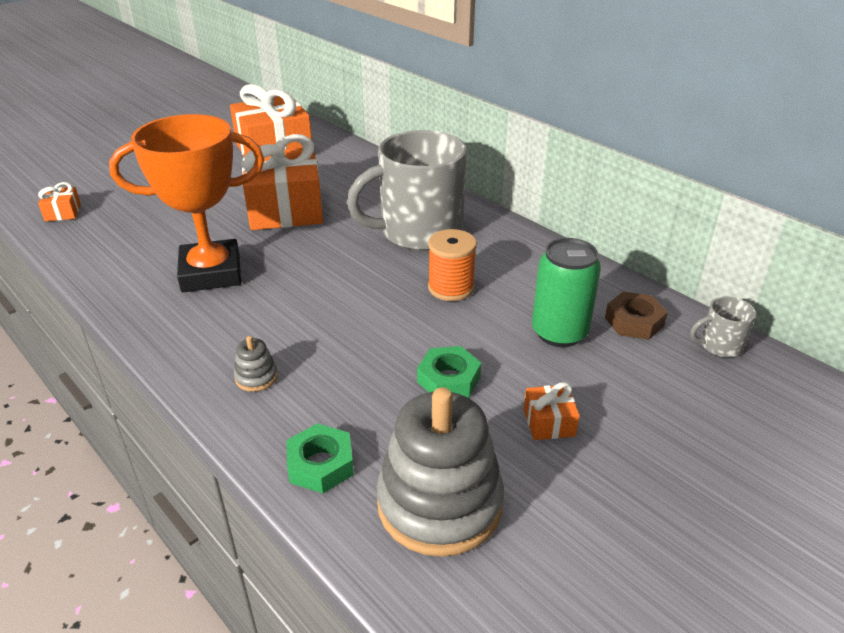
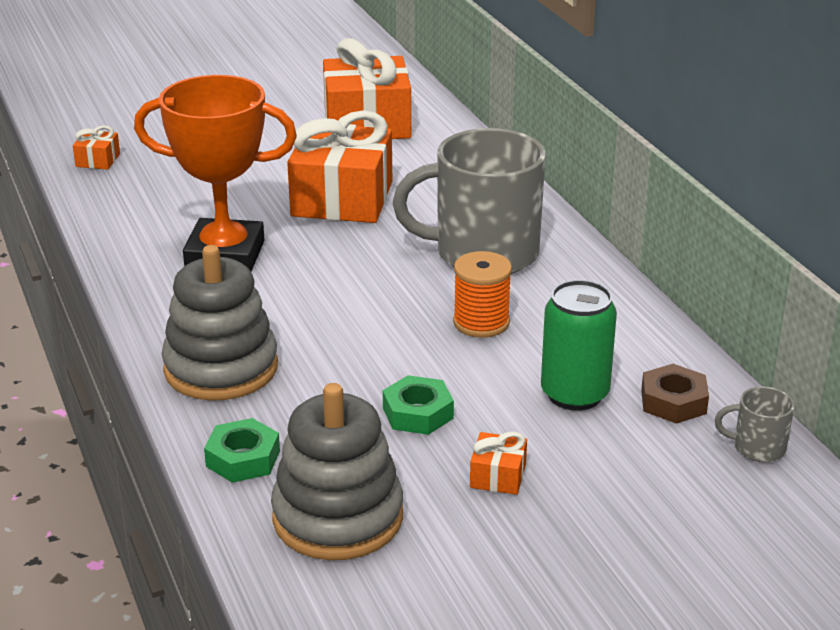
camera: 20 degrees right, 5 degrees down
(256, 377) = (221, 368): grey stacking toy -> grey stacking toy, size x2.45

